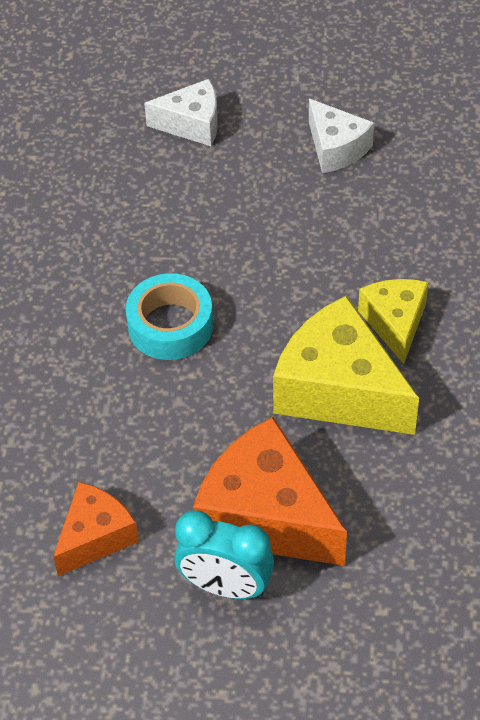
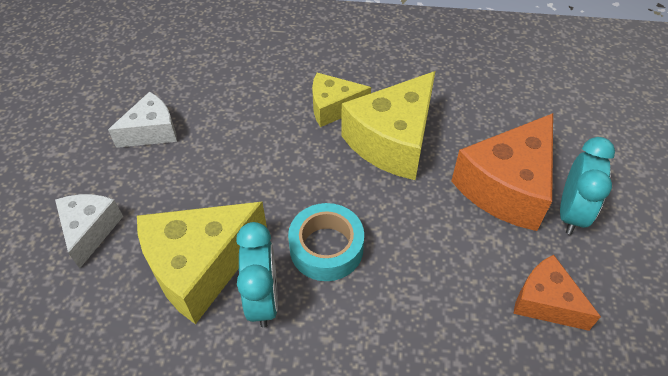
camera: 90 degrees left, 0 degrees up
(107, 274) = (263, 299): none -> turquoise clock
(147, 219) = (200, 267): none -> yellow cheese

